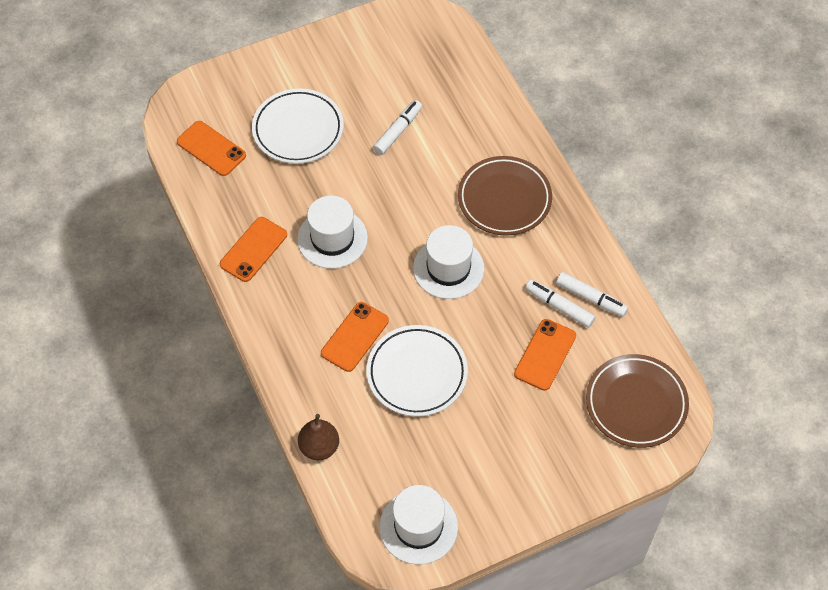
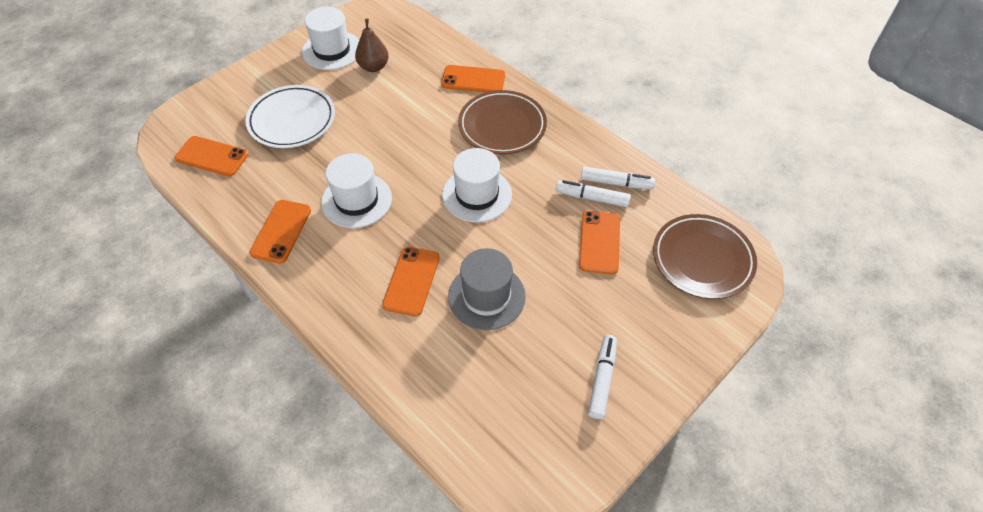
camera: 20 degrees left, 5 degrees down
(319, 447) = (415, 402): brown pear -> brown pear (373, 67)
(397, 131) = (385, 99): white marker -> white marker (602, 379)
(417, 373) = (486, 296): white plate -> grey hat
(418, 527) = (553, 451): white hat -> white hat (332, 50)
(497, 134) = (473, 80): none -> orange phone

